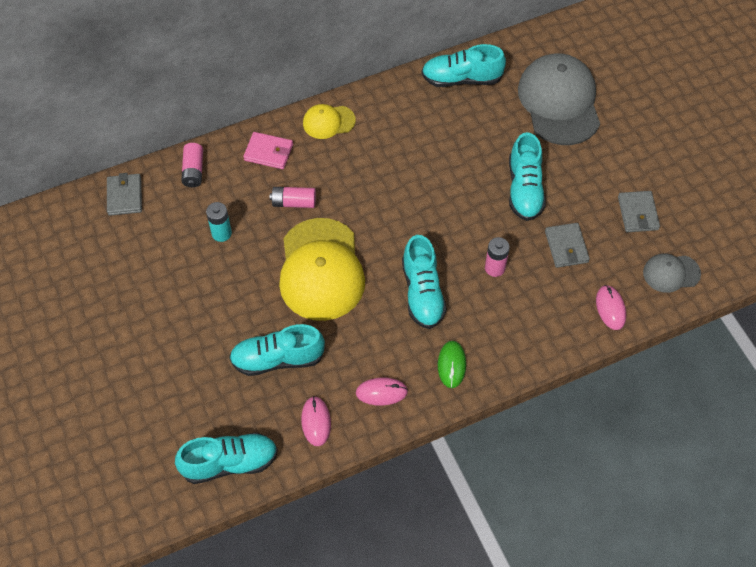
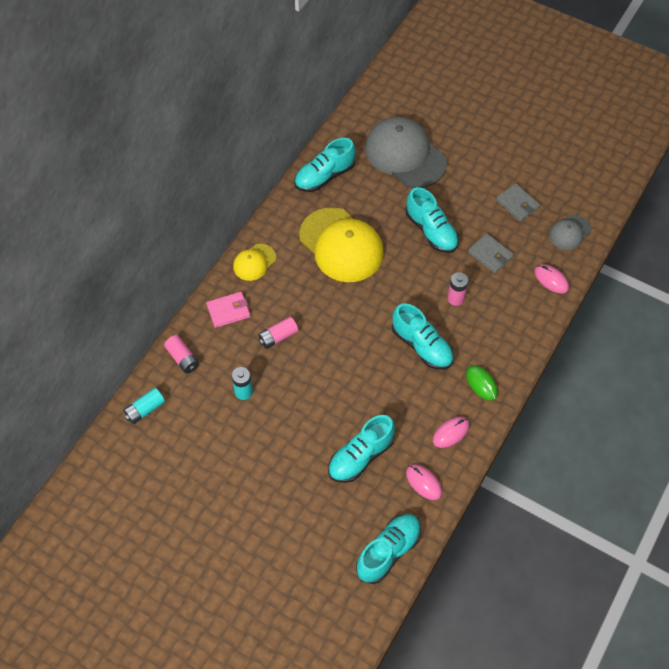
camera: 35 degrees left, 0 degrees up
(125, 196) = (145, 409): grey wallet -> turquoise battery
(321, 270) = (338, 373): yellow cap -> yellow cap (341, 245)

